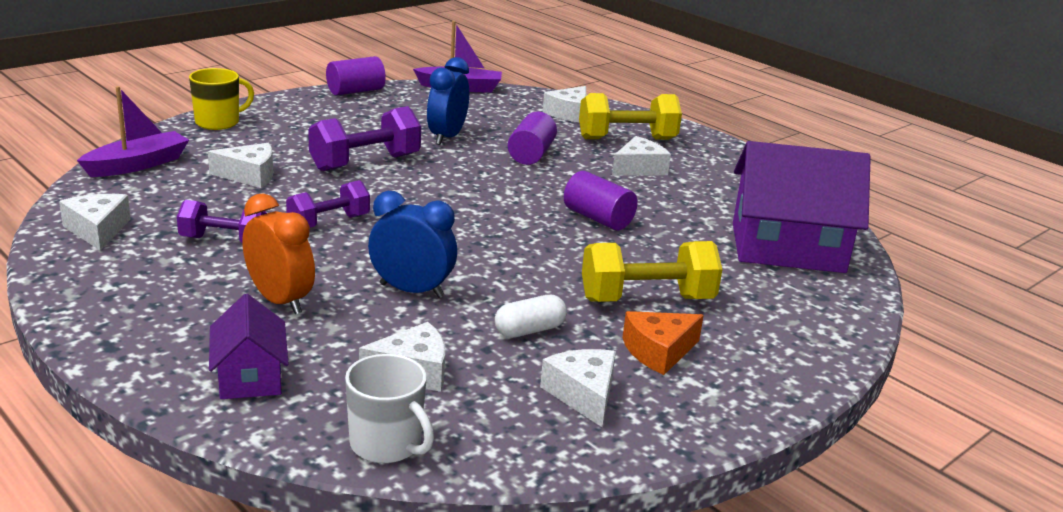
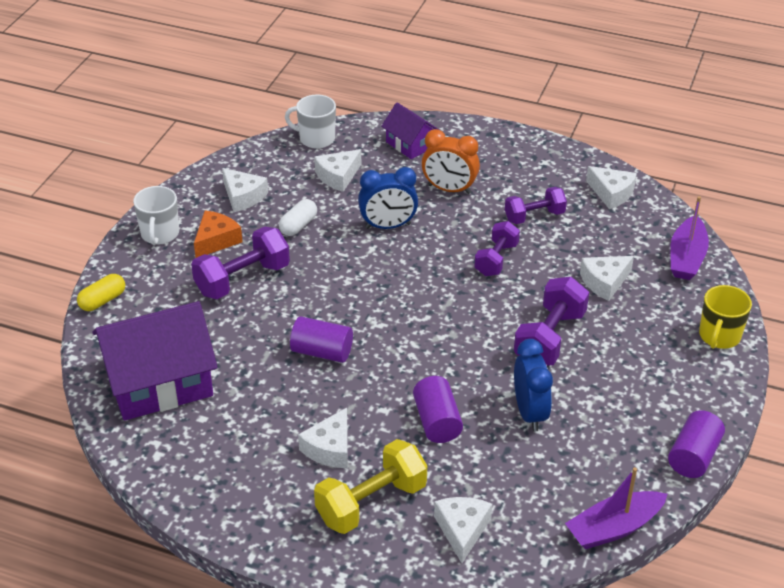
camera: 155 degrees right, 15 degrees up
(647, 299) = (242, 279): yellow dumbbell -> purple dumbbell
(740, 387) = (160, 234): none -> white mug
(844, 336) = (103, 300): none -> yellow capsule

